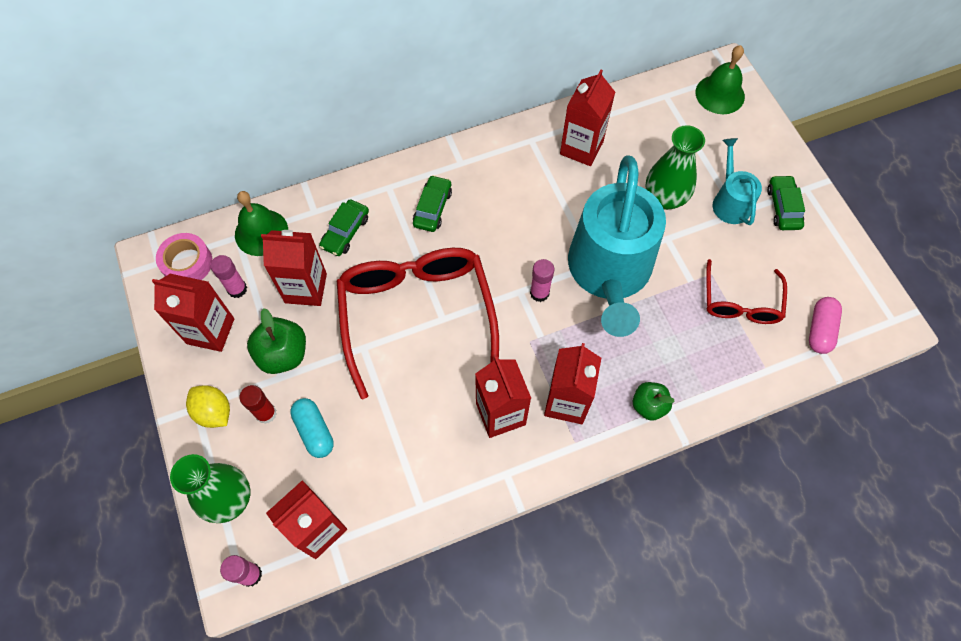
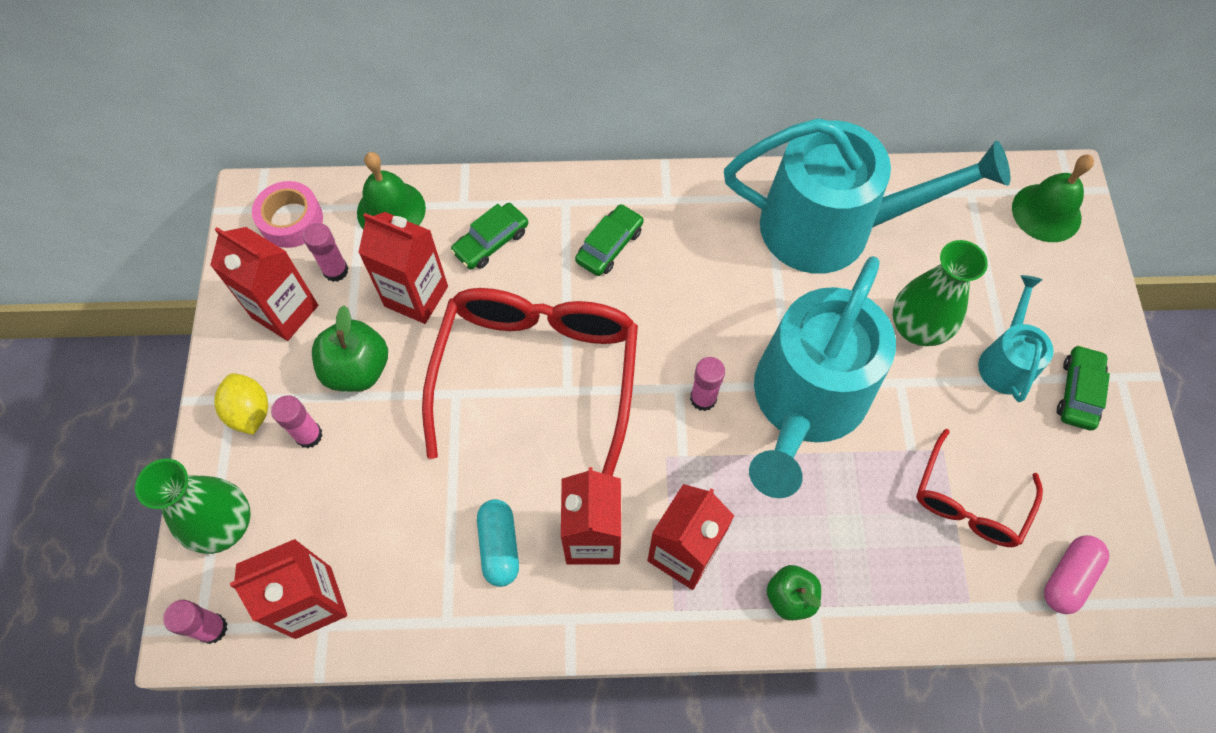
camera: 20 degrees right, 0 degrees up
(266, 413) = (309, 435): red glue stick -> pink glue stick
(314, 431) = (357, 478): turquoise capsule -> turquoise capsule (499, 546)
(581, 148) = (830, 227): red carton -> turquoise watering can

